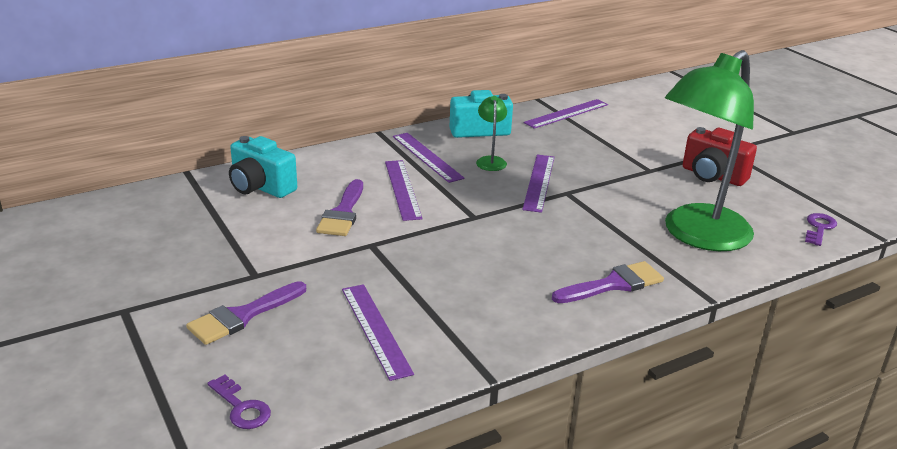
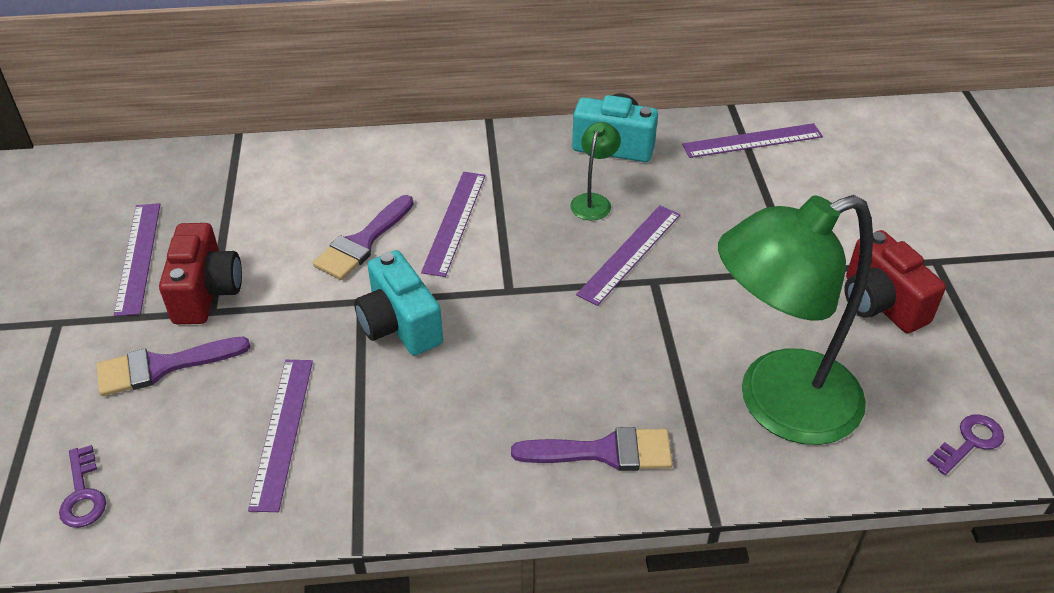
camera: 25 degrees right, 15 degrees up
(241, 265) = (206, 292): none -> red camera
(260, 187) = (299, 178): turquoise camera -> turquoise camera (399, 325)
(427, 157) = (519, 175): purple ruler -> purple ruler (138, 257)

